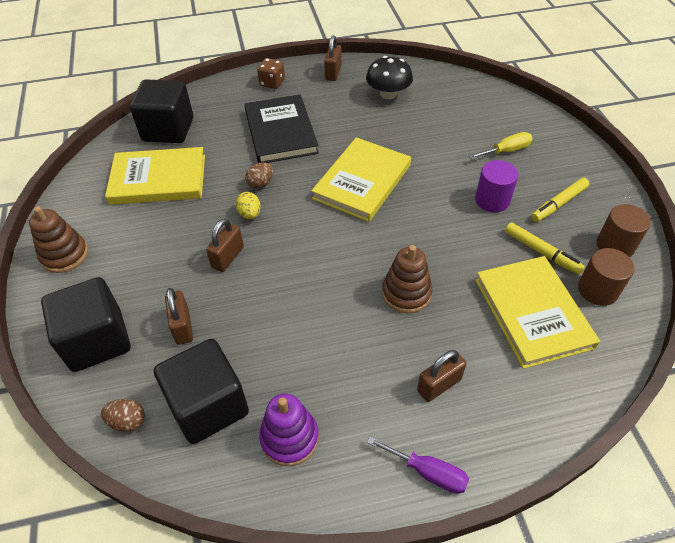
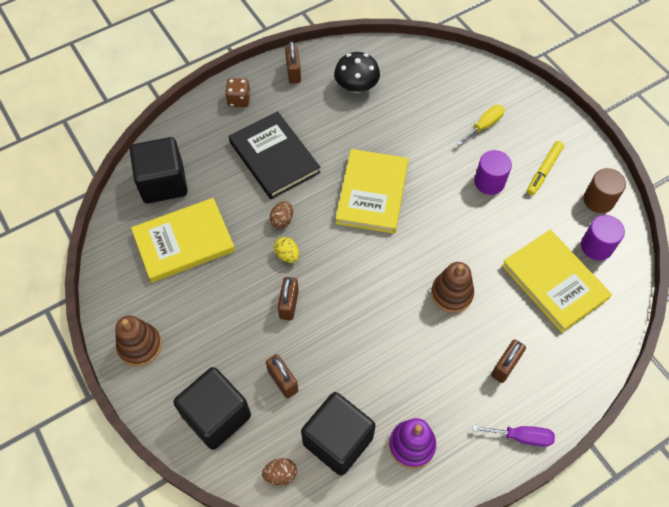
camera: 20 degrees left, 10 degrees up
(541, 252) = (544, 223): yellow marker -> none
(597, 290) = (596, 246): brown cylinder -> purple cylinder

